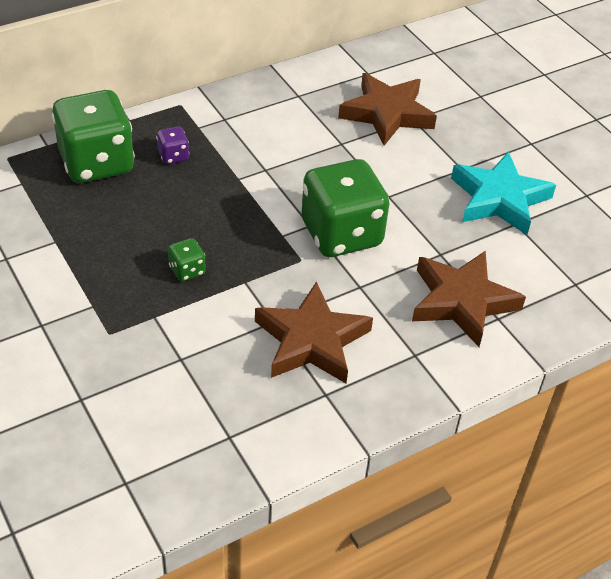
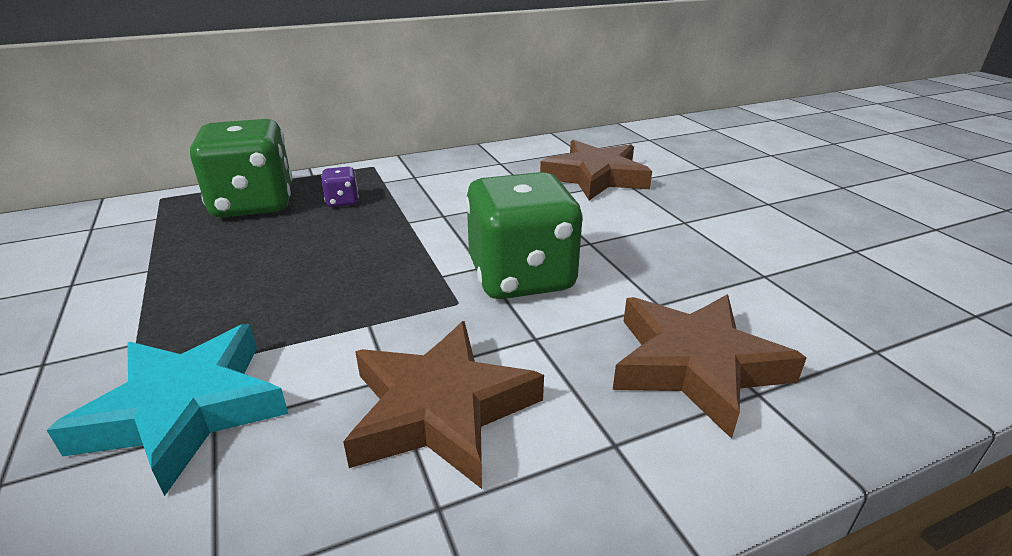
camera: 10 degrees right, 15 degrees down
(187, 270) = (295, 307): green dice -> none
(499, 199) = (737, 250): turquoise star -> turquoise star (185, 410)

